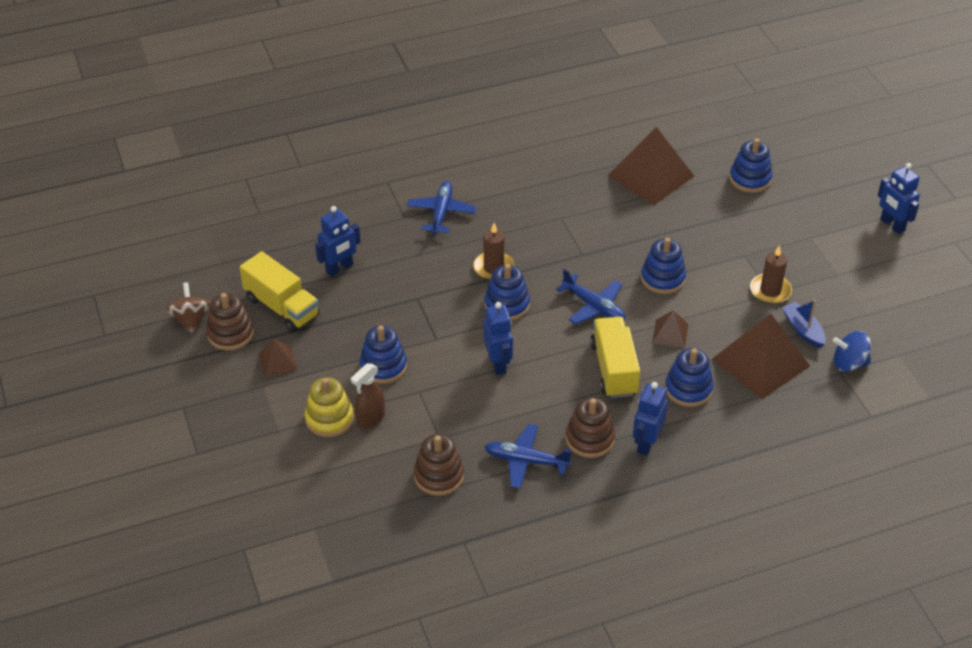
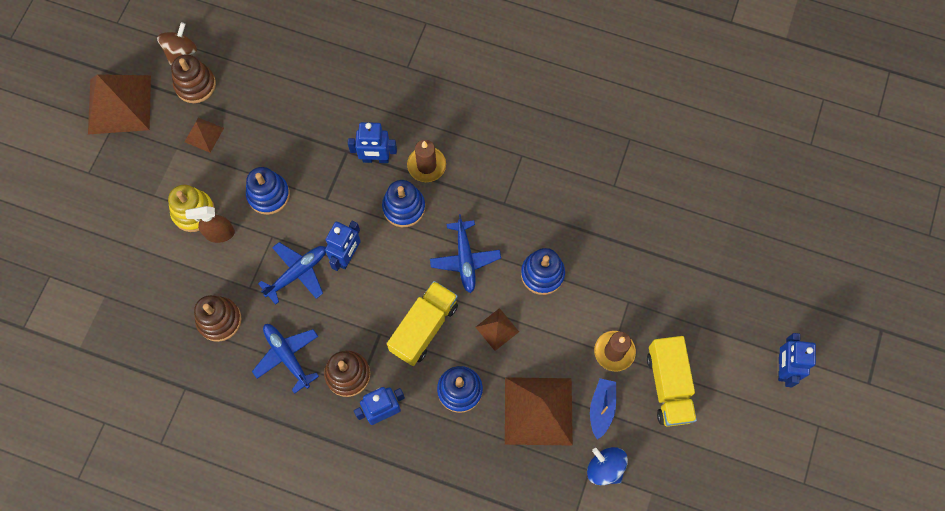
camera: 40 degrees right, 25 degrees up
(282, 307) = (249, 87): yellow truck -> yellow truck (668, 386)
(339, 268) = (318, 81): blue robot -> blue robot (375, 159)
(441, 212) = (438, 83): blue plane -> blue plane (297, 273)
(651, 175) = (633, 167): brown pyramid -> brown pyramid (119, 104)
(750, 179) = (711, 231): blue stacking toy -> none

